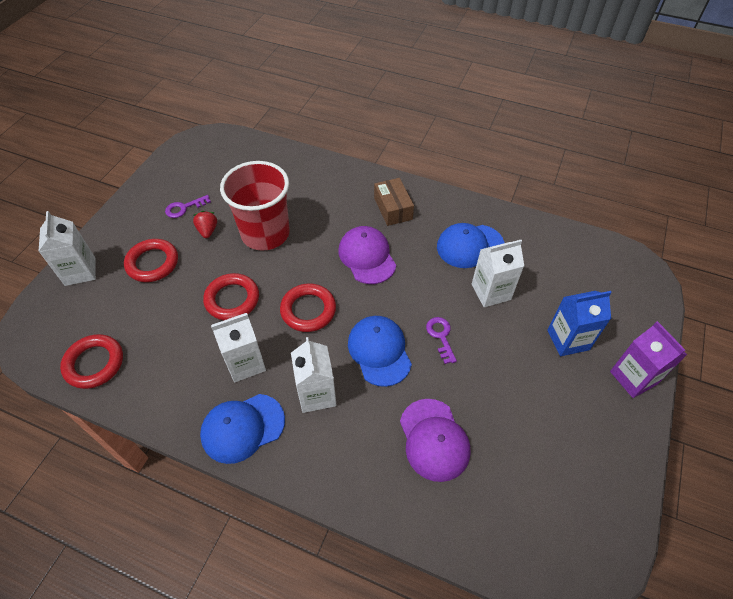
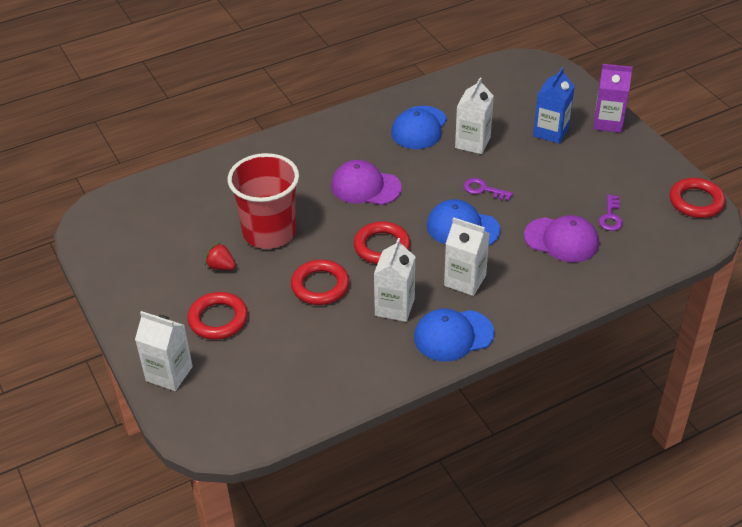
camera: 50 degrees left, 10 degrees down
(94, 363) = (294, 402): red ring -> red ring (696, 201)
(184, 208) = (172, 270): purple key -> purple key (610, 217)
(242, 428) = (453, 335): blue cap -> blue cap turned 60 degrees clockwise
(393, 208) = (332, 146): brown box -> none

